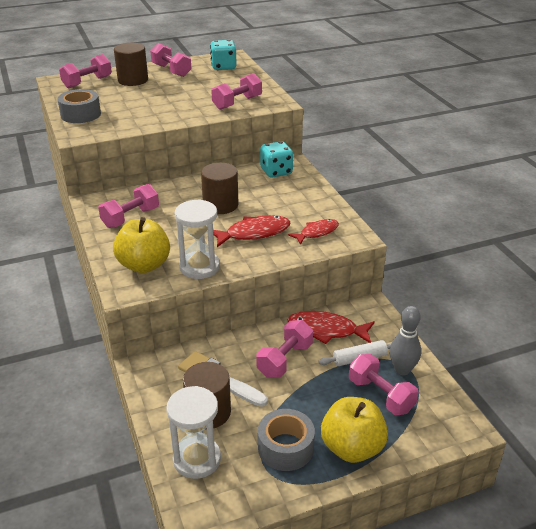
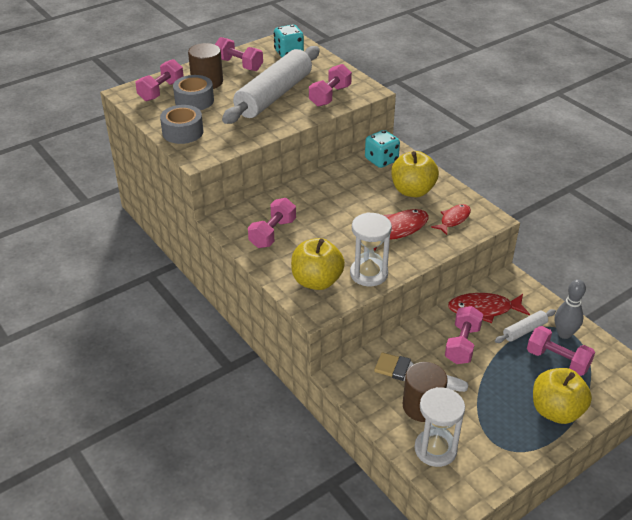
camera: 15 degrees left, 5 degrees up
(185, 96) = (274, 95): none -> white rolling pin
(220, 205) = (350, 205): brown cylinder -> none
(285, 448) = (503, 423): grey tape -> grey tape (194, 101)
(291, 201) = (412, 191): none -> yellow apple

